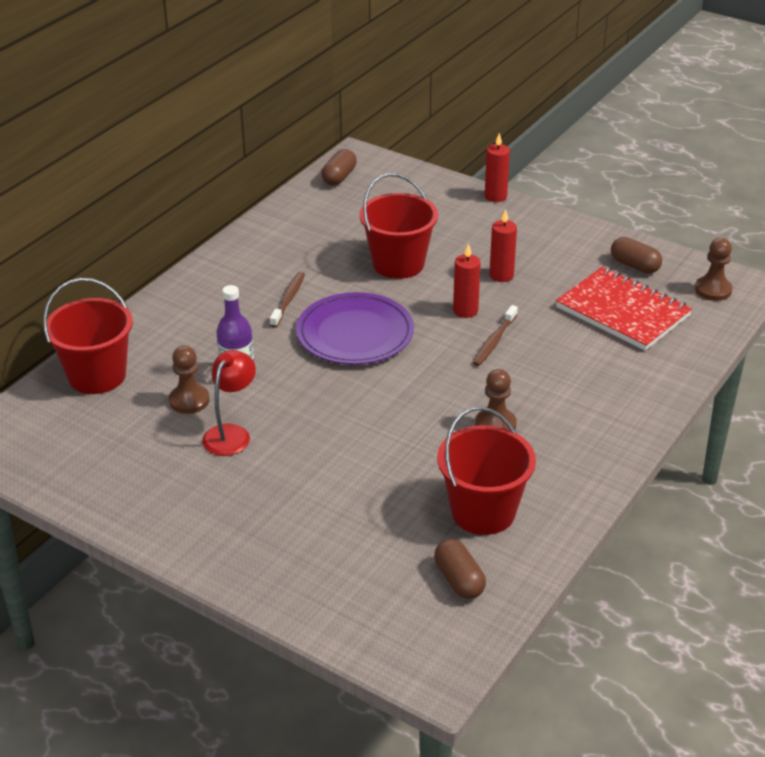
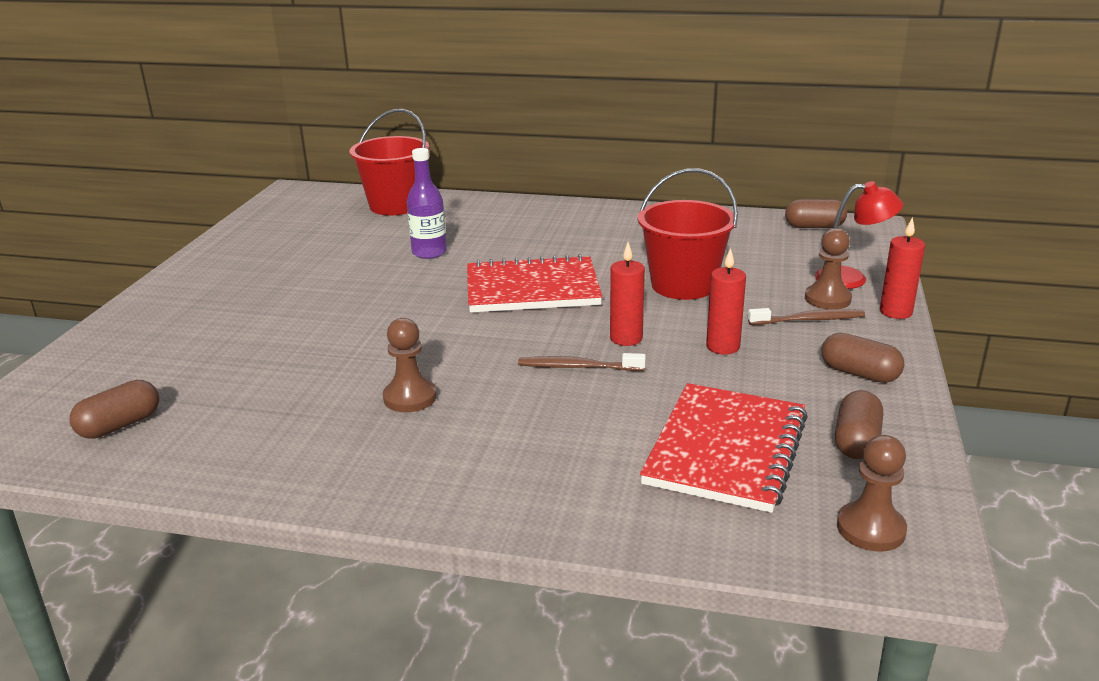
camera: 70 degrees right, 10 degrees down
(189, 400) = (378, 243): brown pawn -> brown pawn (827, 299)
(231, 433) = (336, 268): red lamp -> red lamp (851, 278)
(288, 299) = (566, 249): brown toothbrush -> brown toothbrush (809, 320)
(355, 334) = (532, 289): purple plate -> red notebook
(483, 512) = (241, 419): red bucket -> none
(564, 238) = (859, 373): none -> brown capsule

